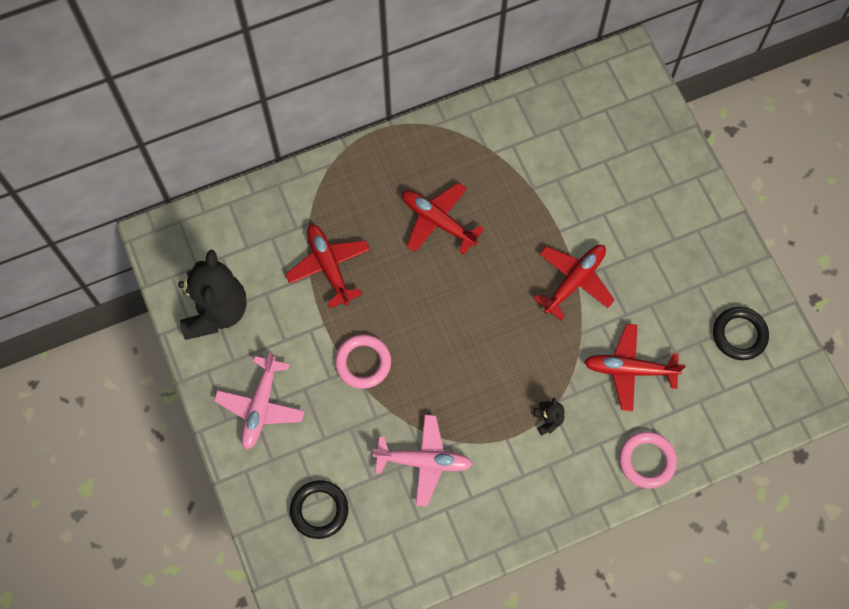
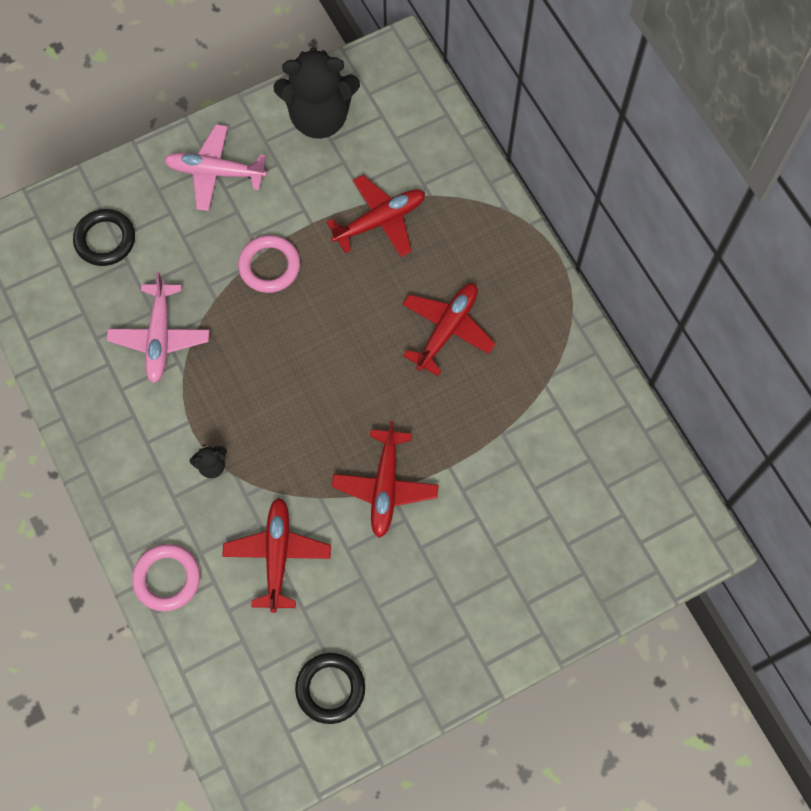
camera: 85 degrees right, 0 degrees up
(574, 281) = (385, 487): red plane -> red plane turned 60 degrees clockwise

